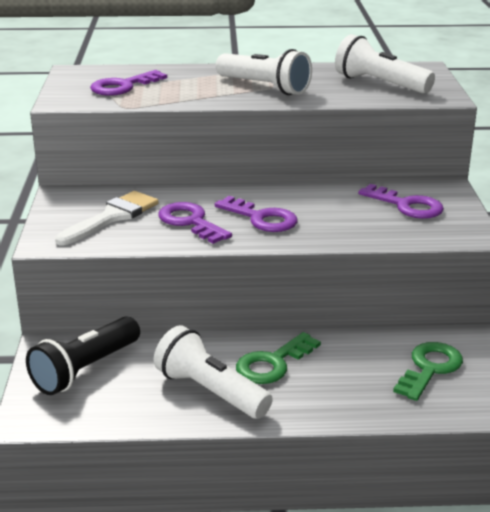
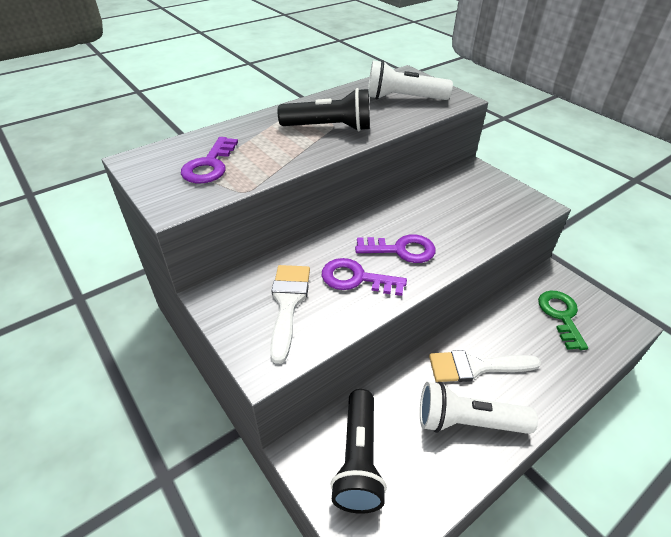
camera: 35 degrees left, 15 degrees up
(264, 87) = (329, 128): white flashlight -> black flashlight
(272, 363) = (475, 367): green key -> white brush
(407, 206) = (473, 195): purple key -> none

